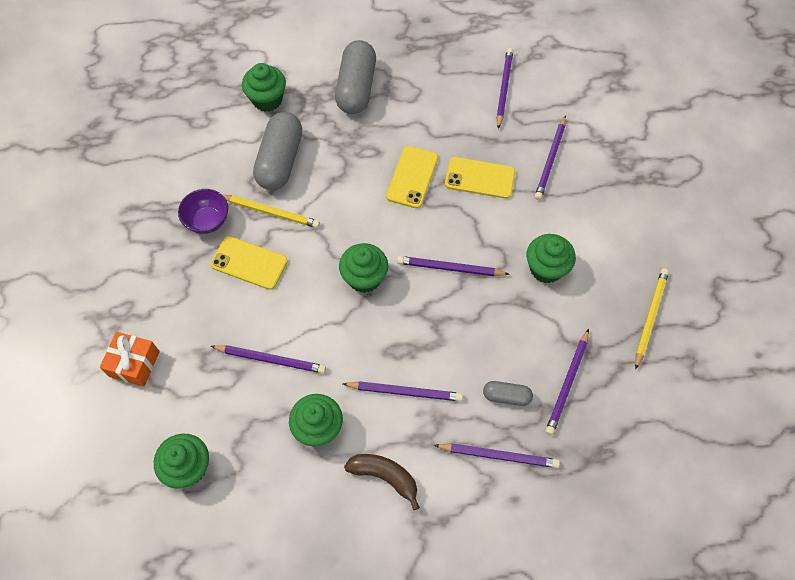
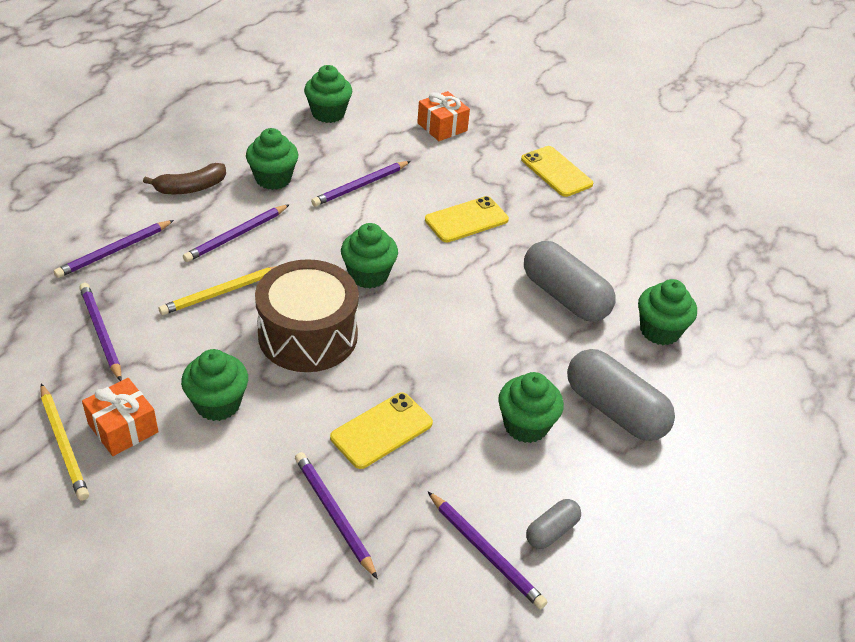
camera: 125 degrees right, 20 degrees down
(207, 221) = (539, 219): purple bowl -> none
(270, 212) = (508, 259): yellow pencil -> yellow pencil (222, 292)
(408, 119) = (526, 425): none -> green cupcake
(412, 177) = (443, 377): yellow phone -> yellow phone (556, 172)
(450, 268) = (308, 335): purple pencil -> brown drum
(506, 396) = (148, 288): grey capsule -> grey capsule (551, 531)
(610, 299) = (123, 428): none -> orange gift

